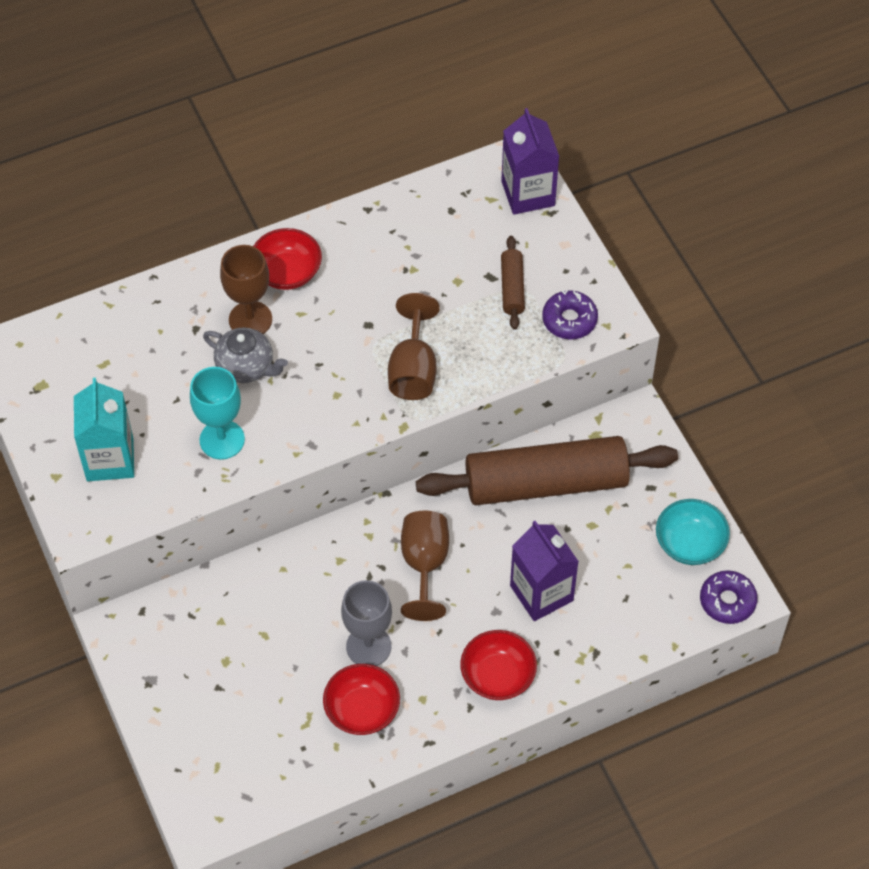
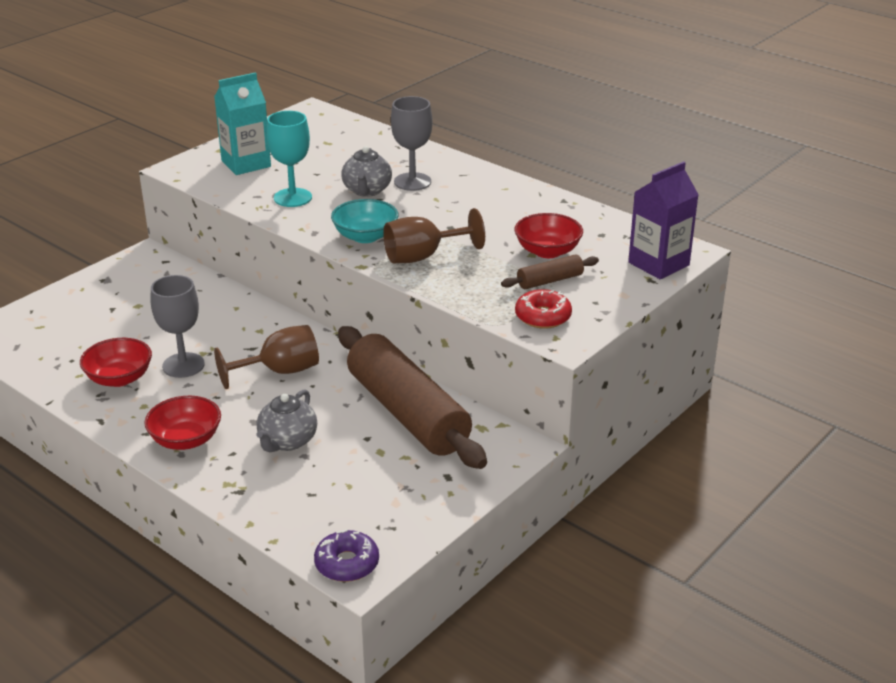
camera: 65 degrees right, 25 degrees down
(250, 319) = (412, 182): brown goblet -> grey goblet
(287, 272) = (470, 184): red bowl -> red bowl (547, 251)
(541, 593) = (287, 441): purple carton -> grey teapot
(569, 320) = (543, 316): purple donut -> red donut
(690, 543) = (400, 519): turquoise bowl -> turquoise bowl (365, 236)

